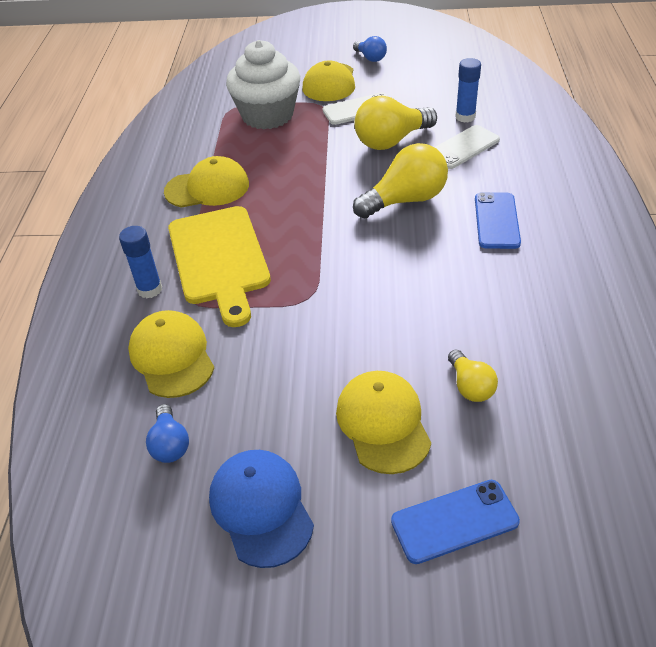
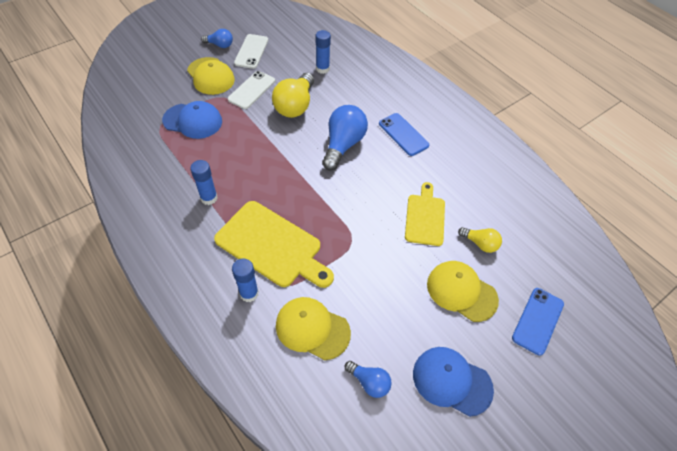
camera: 45 degrees left, 10 degrees up
(207, 188) = (209, 198): yellow cap -> blue glue stick
(267, 115) = (193, 121): white cupcake -> blue cap
(405, 200) = (343, 145): yellow light bulb -> blue light bulb
(426, 319) = (425, 217): none -> yellow cutting board
(463, 147) = (341, 92): white phone -> white phone (251, 51)

